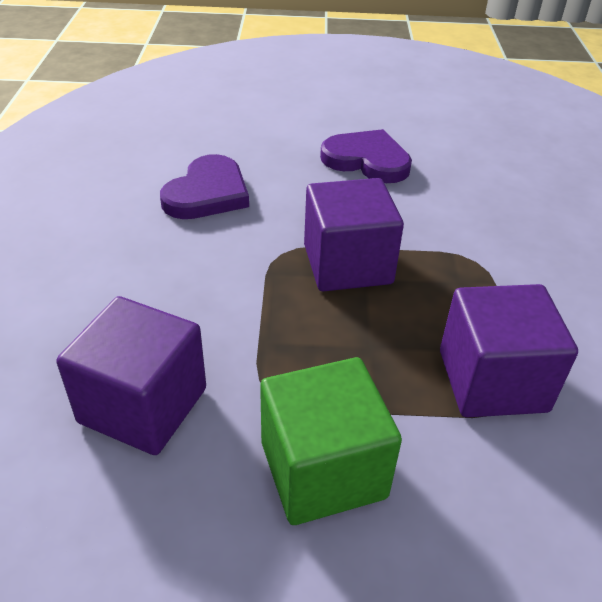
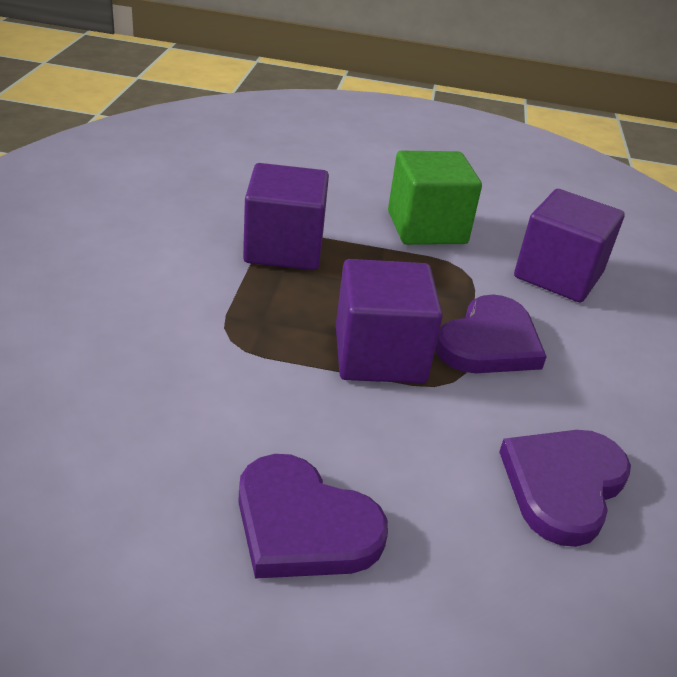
camera: 175 degrees left, 5 degrees down
(246, 292) = (489, 342): none -> purple heart

